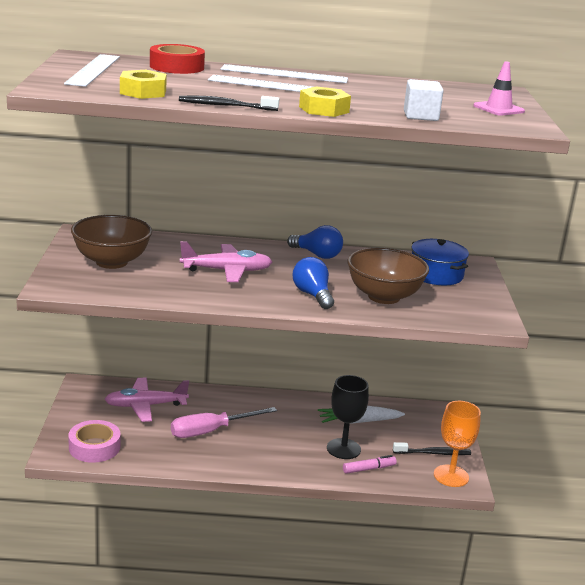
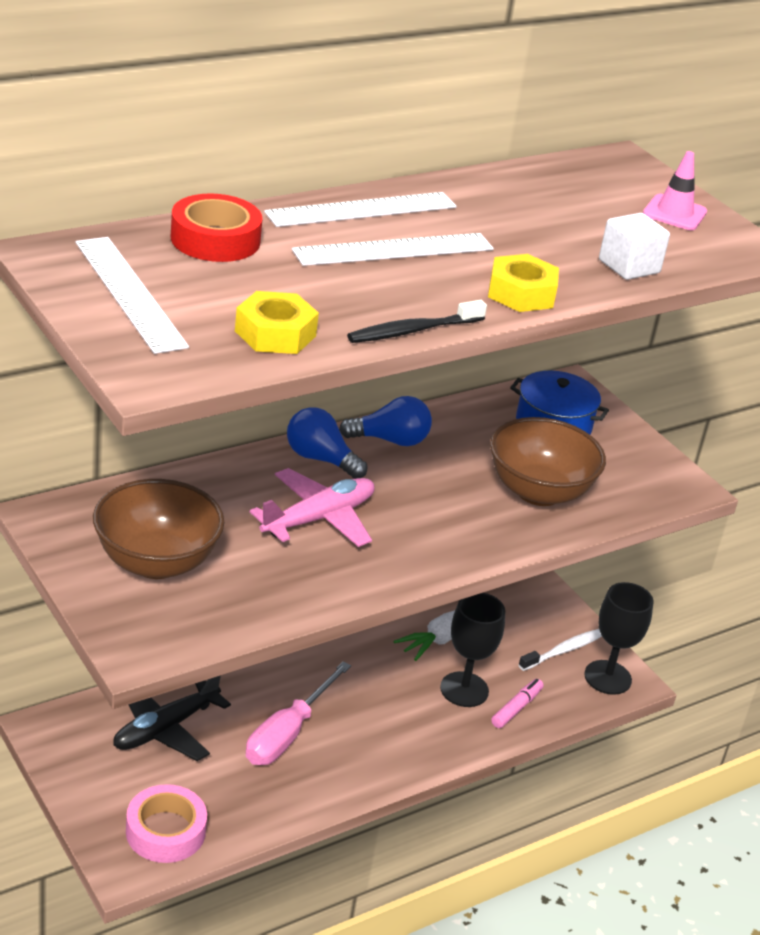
camera: 35 degrees left, 10 degrees up
(145, 406) = (165, 728): pink plane -> black plane
(312, 295) = (462, 523): blue light bulb -> blue light bulb (320, 459)
(433, 453) = (563, 650): black toothbrush -> white toothbrush
(451, 476) = (607, 677): orange goblet -> black goblet

